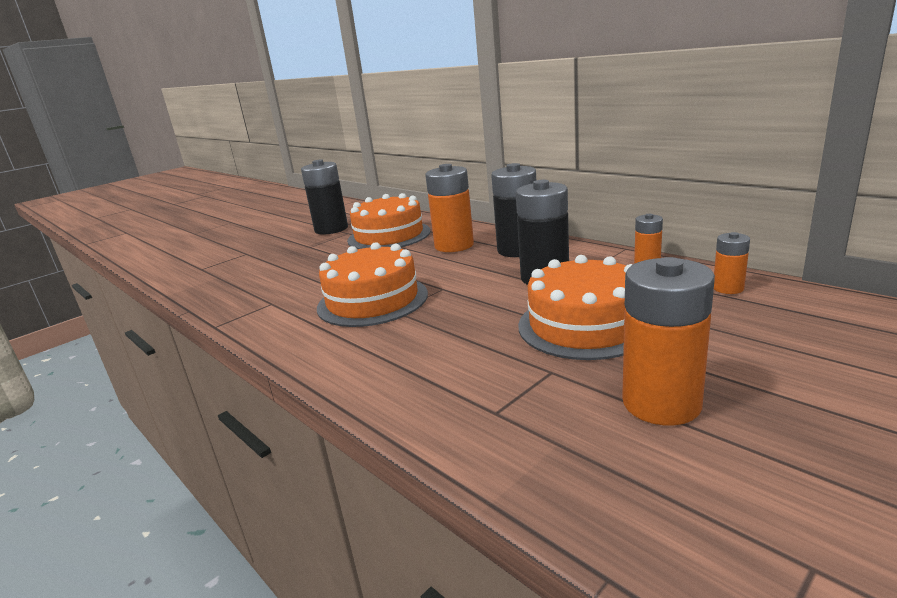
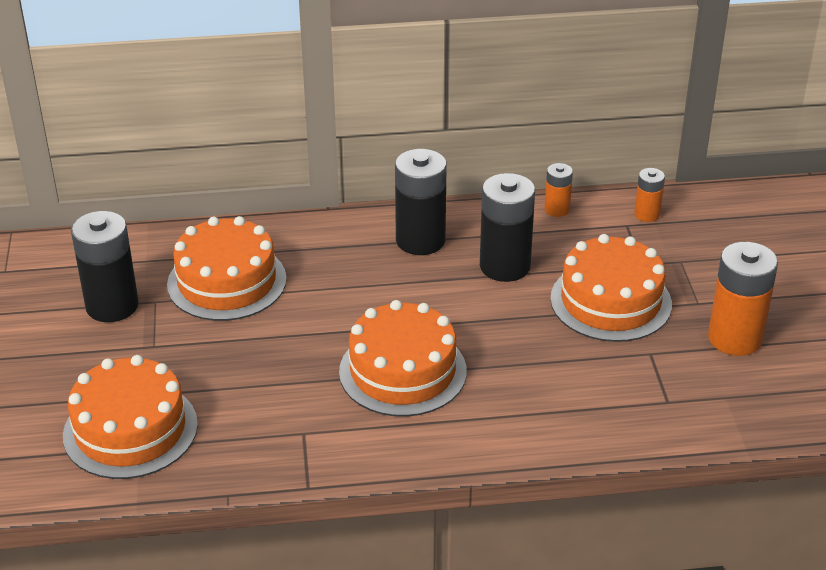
camera: 55 degrees left, 15 degrees up
(230, 270) = (130, 430): none -> orange cake
(454, 245) = (341, 263): orange battery -> none

